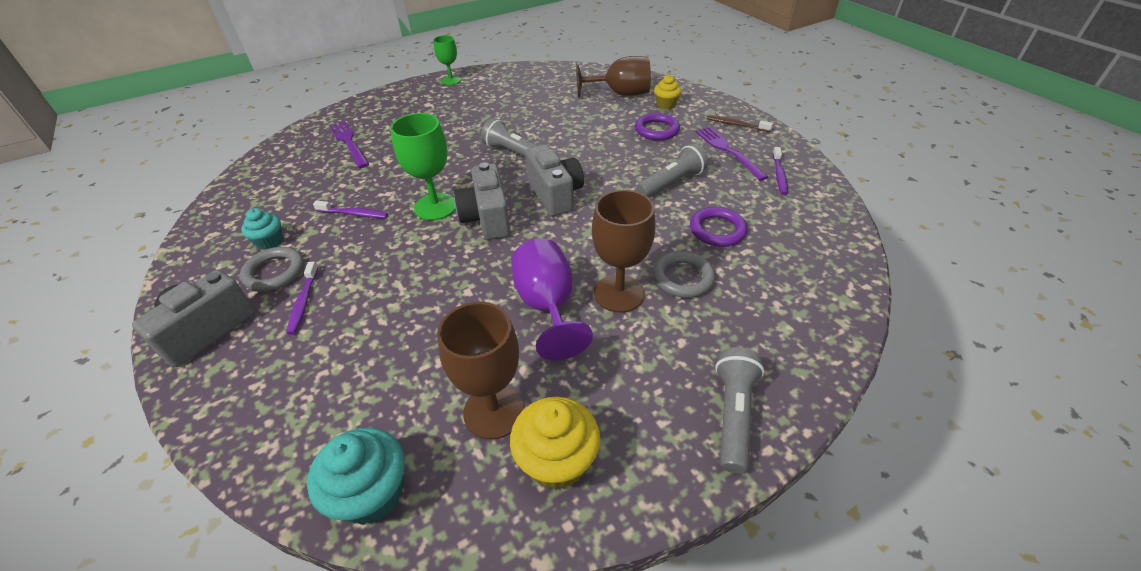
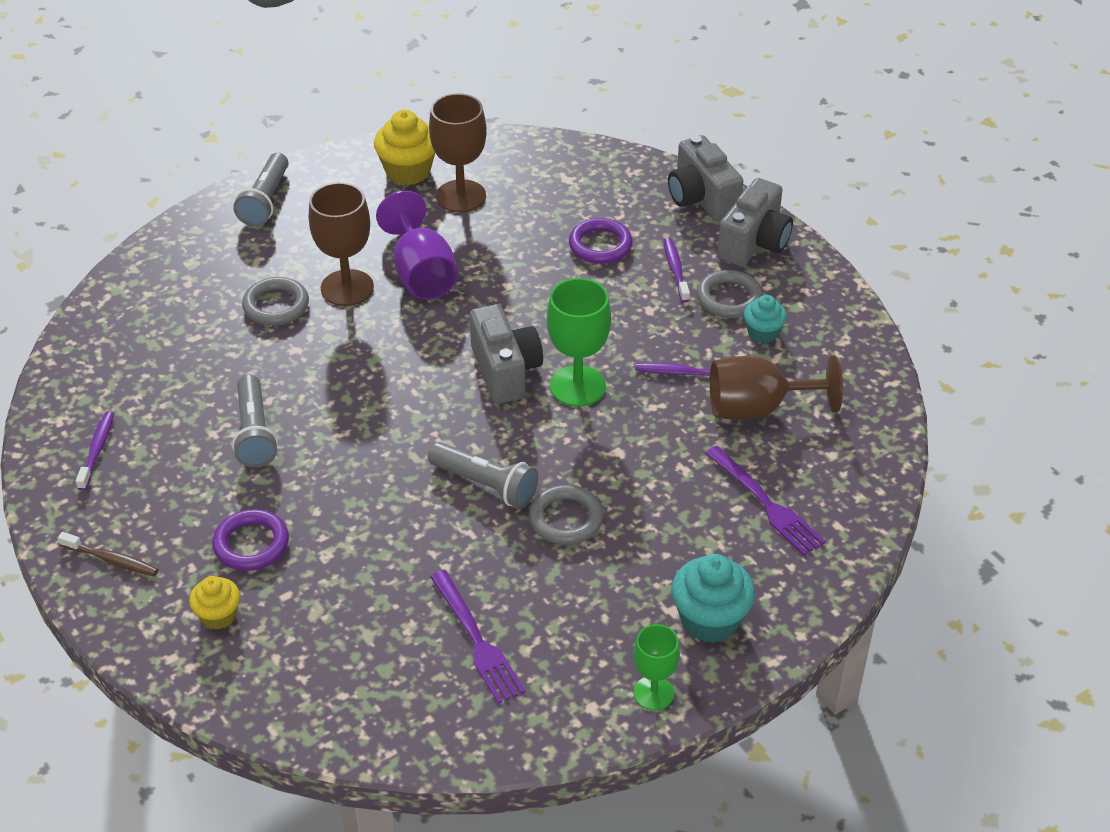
camera: 175 degrees right, 0 degrees up
(372, 493) = (540, 152): turquoise cupcake -> turquoise cupcake (710, 620)
(470, 137) = (566, 519): none -> grey ring
(555, 194) = (419, 409): grey camera -> grey camera (701, 199)
(620, 94) = (299, 650): brown goblet -> brown goblet (757, 409)
(672, 183) = (254, 433): grey flashlight -> grey flashlight turned 60 degrees counterclockwise
(717, 230) = (218, 362): purple ring -> purple ring (600, 245)
(728, 151) = (151, 497): purple fork -> purple fork (477, 641)

